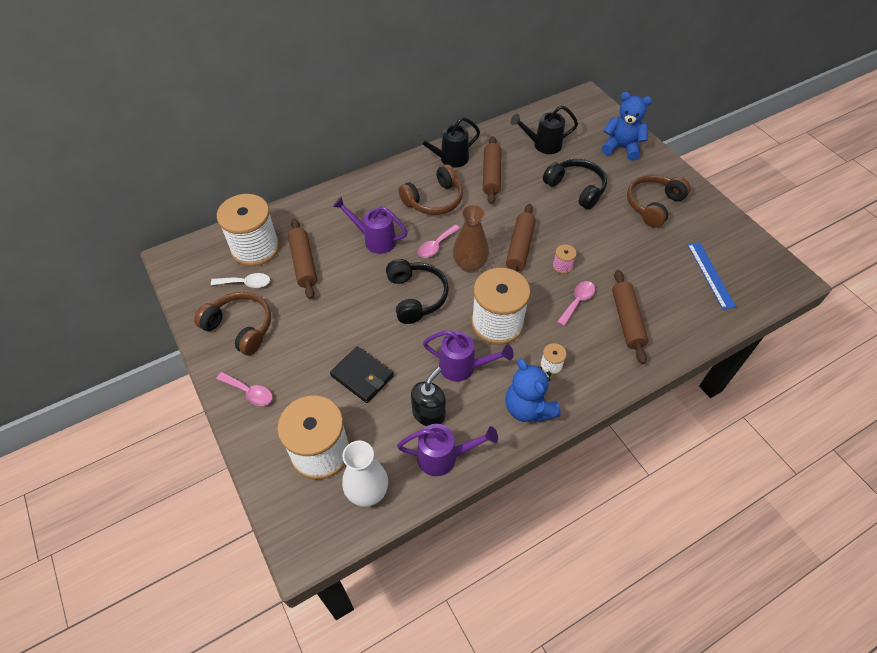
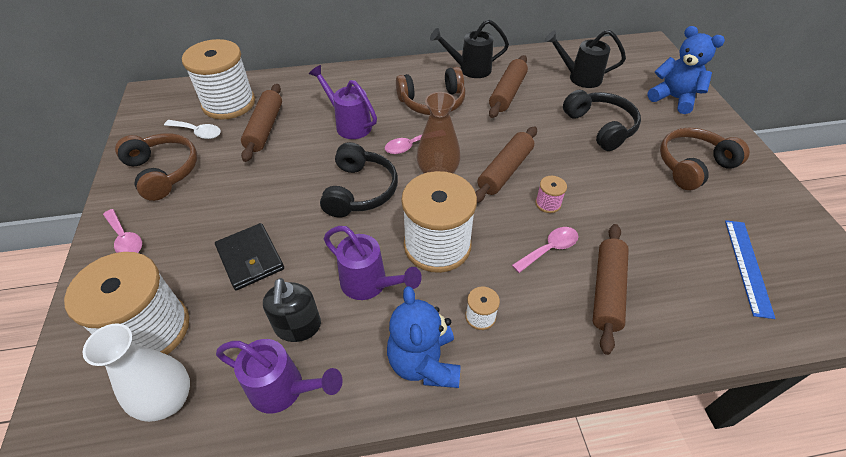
camera: 20 degrees right, 5 degrees down
(428, 413) = (298, 327): black soap dispenser -> black soap dispenser turned 120 degrees clockwise

